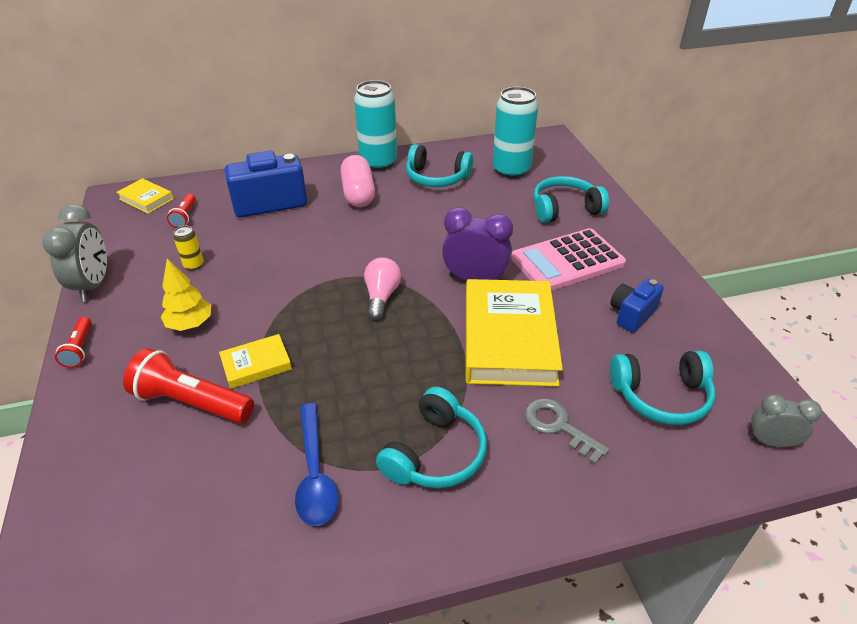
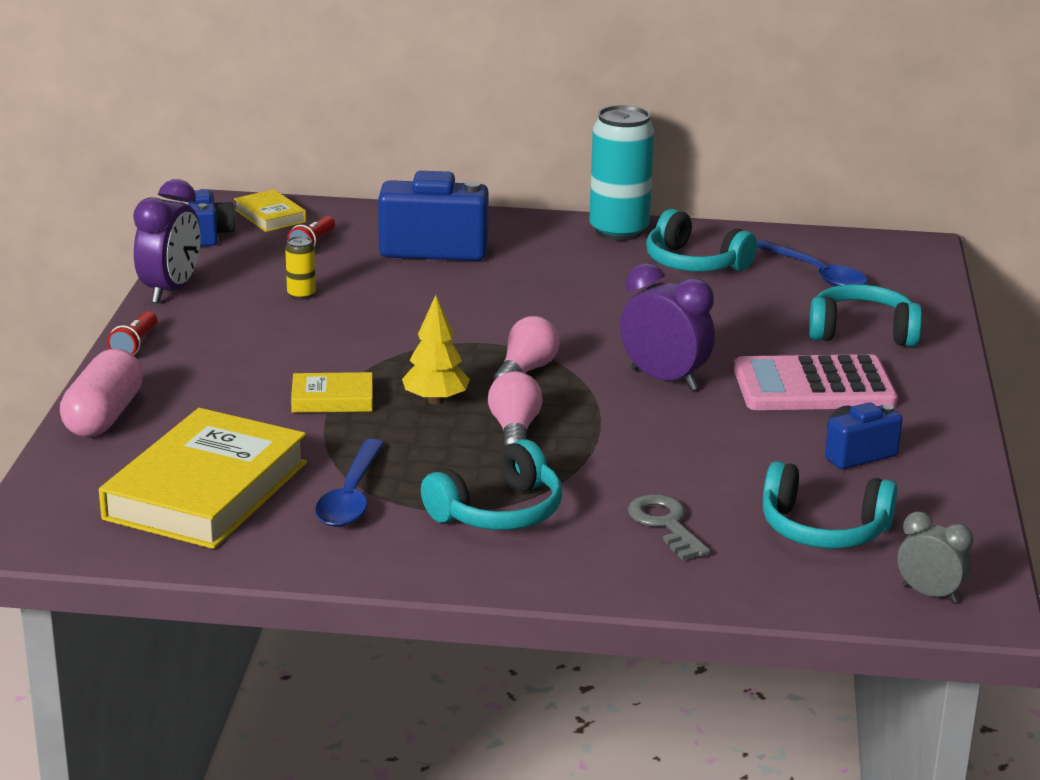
camera: 20 degrees right, 15 degrees down
(93, 285) = (171, 291): grey clock -> purple clock
(108, 225) = (209, 235): none -> blue camera
(190, 324) = (271, 349): yellow tree -> yellow tree (435, 401)
(191, 403) = (242, 414): red flashlight -> none
(358, 193) = (565, 261): pink capsule -> pink capsule (104, 416)
(403, 358) = (514, 430): none -> pink light bulb
(509, 338) = (666, 441): yellow book -> yellow book (206, 491)
(511, 170) = (817, 274): turquoise can -> blue spoon

